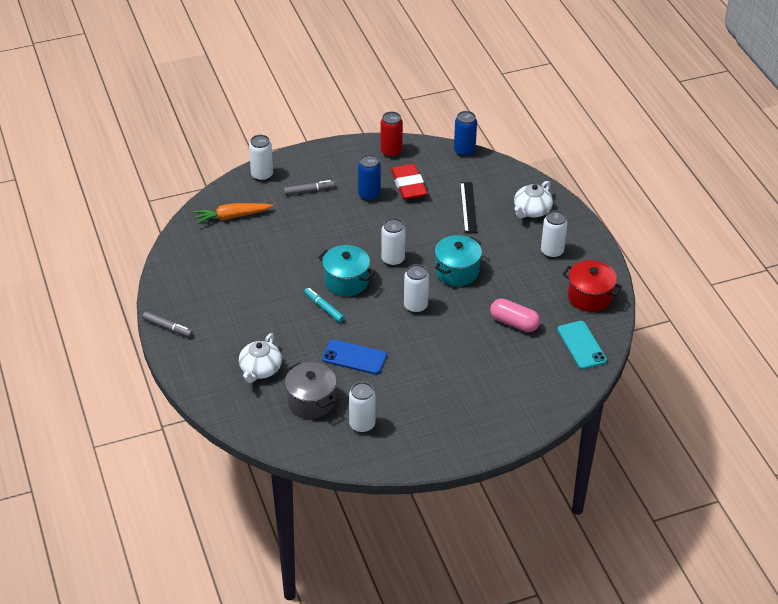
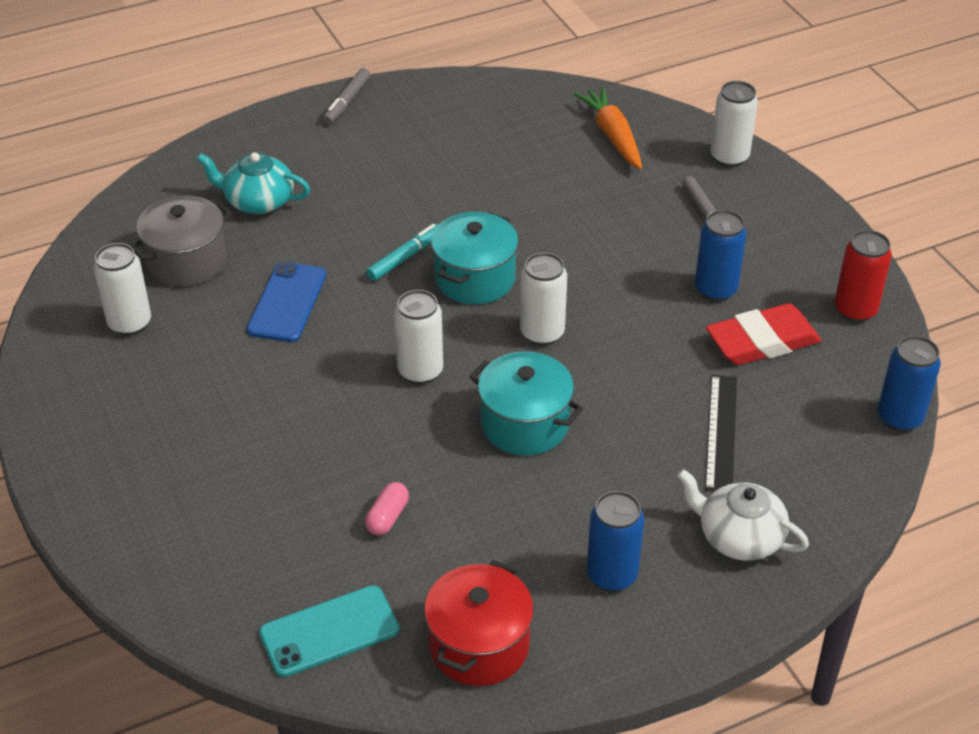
camera: 85 degrees right, 0 degrees up
(260, 369) = (258, 201): white teapot -> turquoise teapot
(468, 207) = (721, 432): black ruler -> black ruler turned 75 degrees counterclockwise
(514, 323) = (387, 517): pink capsule -> pink capsule, size x0.59
(552, 252) = (612, 575): white can -> blue can

